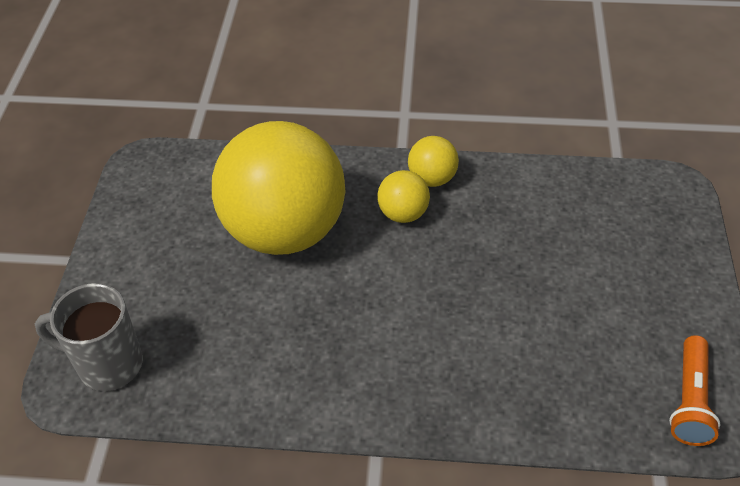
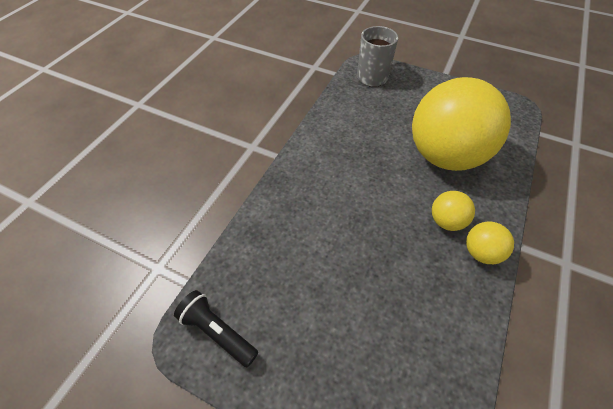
camera: 110 degrees right, 5 degrees up
(690, 400) = (218, 331): orange flashlight -> black flashlight

